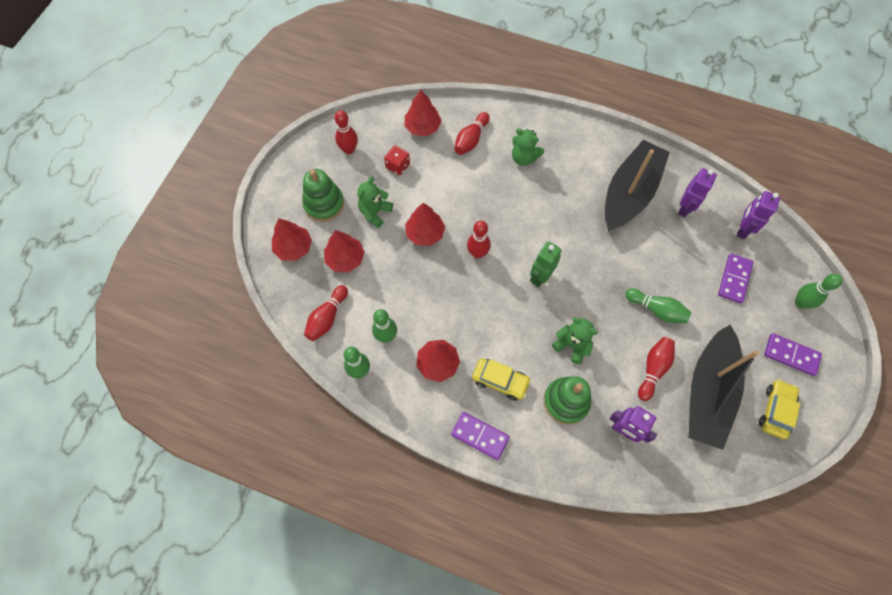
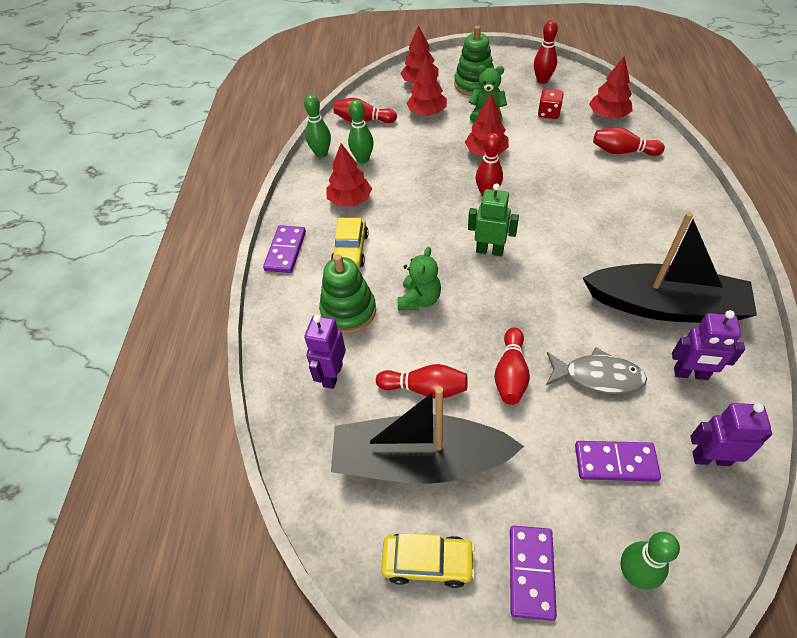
camera: 75 degrees right, 15 degrees down
(524, 158) = (635, 197): green teddy bear -> none
(656, 310) = (511, 374): green bowling pin -> red bowling pin
(672, 259) = (598, 376): none -> grey fish

